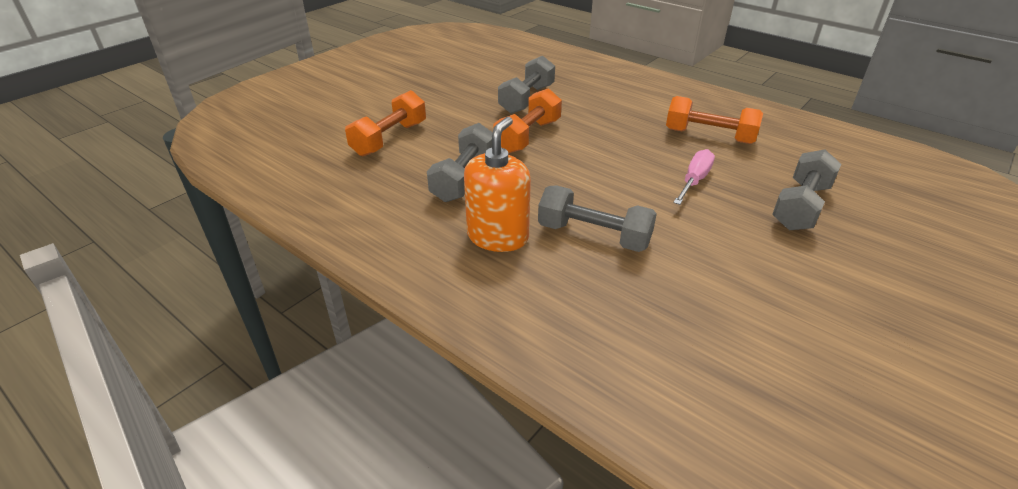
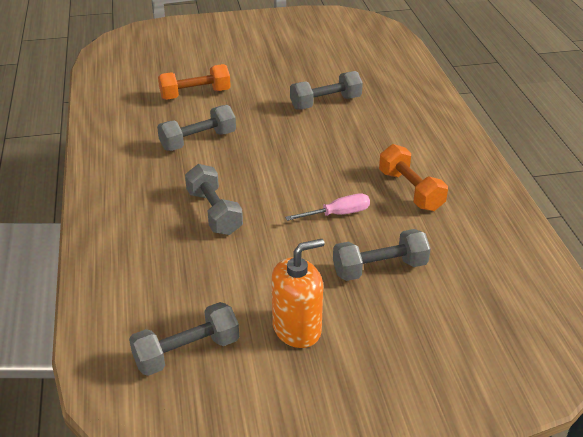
camera: 40 degrees right, 0 degrees up
(498, 236) = (163, 184): orange soap dispenser -> orange soap dispenser (297, 329)
(528, 136) = (280, 131): orange dumbbell -> none
(815, 392) = (187, 352): none -> grey dumbbell

